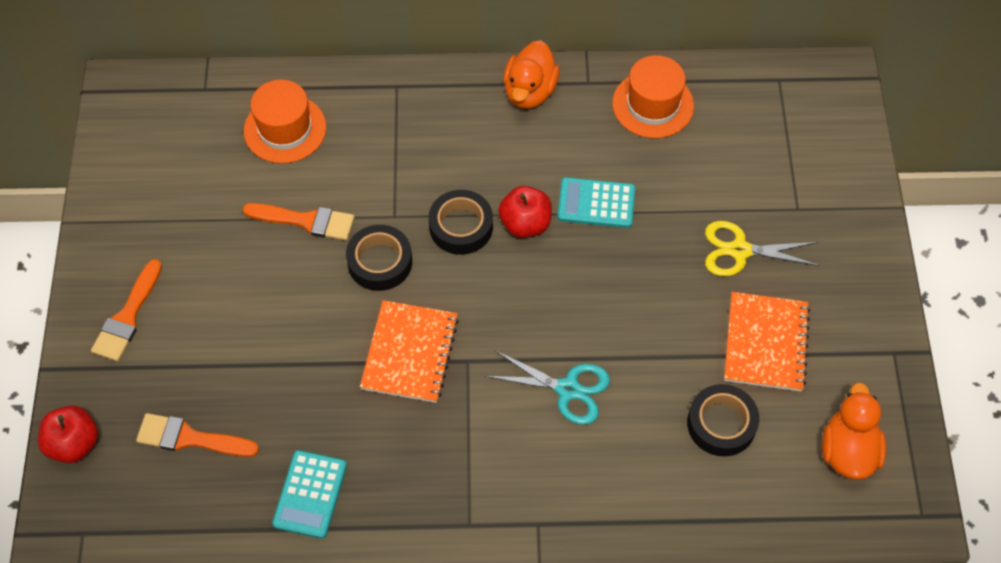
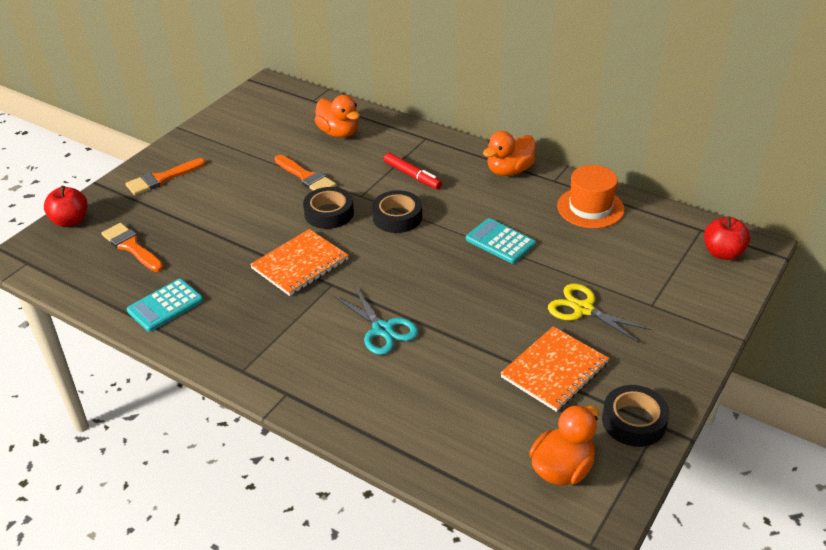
camera: 35 degrees right, 20 degrees down
(285, 129) = (339, 133): orange hat -> orange duck
(428, 155) = (412, 176): none -> red marker
(525, 224) = (441, 232): red apple -> red apple (722, 253)
(721, 424) = (474, 402): black tape -> black tape (634, 421)

